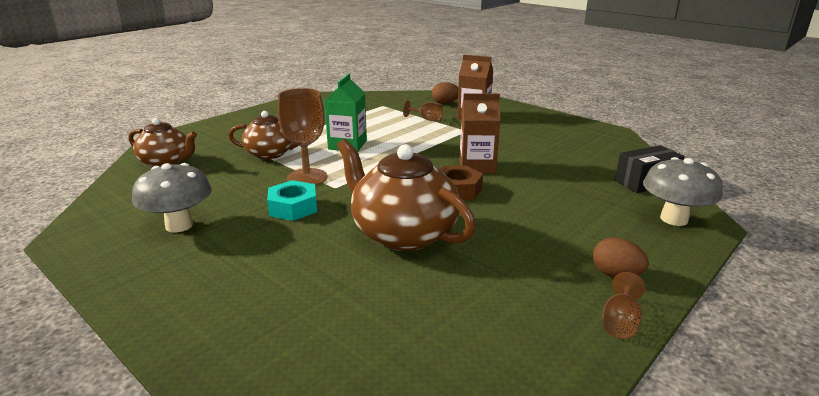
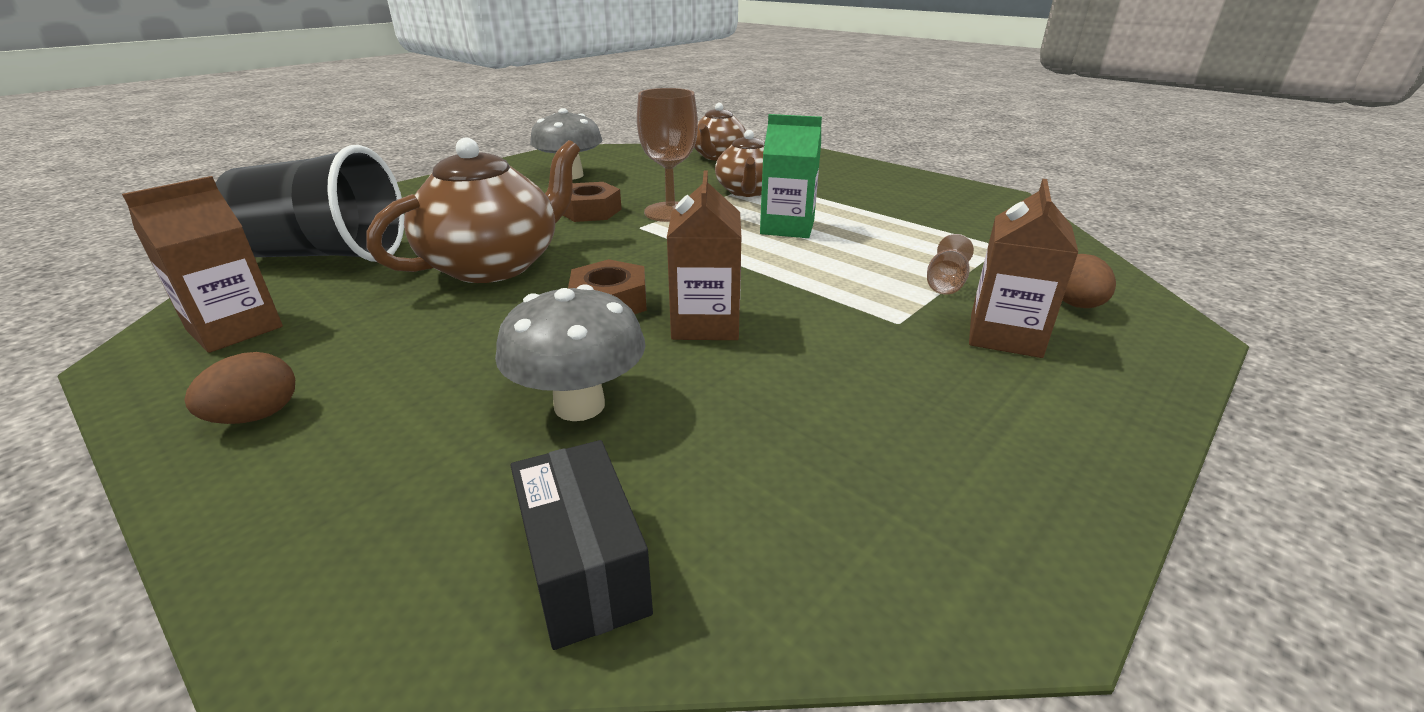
camera: 90 degrees right, 5 degrees up
(293, 207) = (590, 211): turquoise nut -> brown nut
(376, 326) = (327, 255): none -> black cup
(527, 326) = (235, 329): none -> brown carton
(620, 322) = (158, 396): brown goblet -> none
(674, 219) = (365, 560): grey mushroom -> grey mushroom (579, 405)

